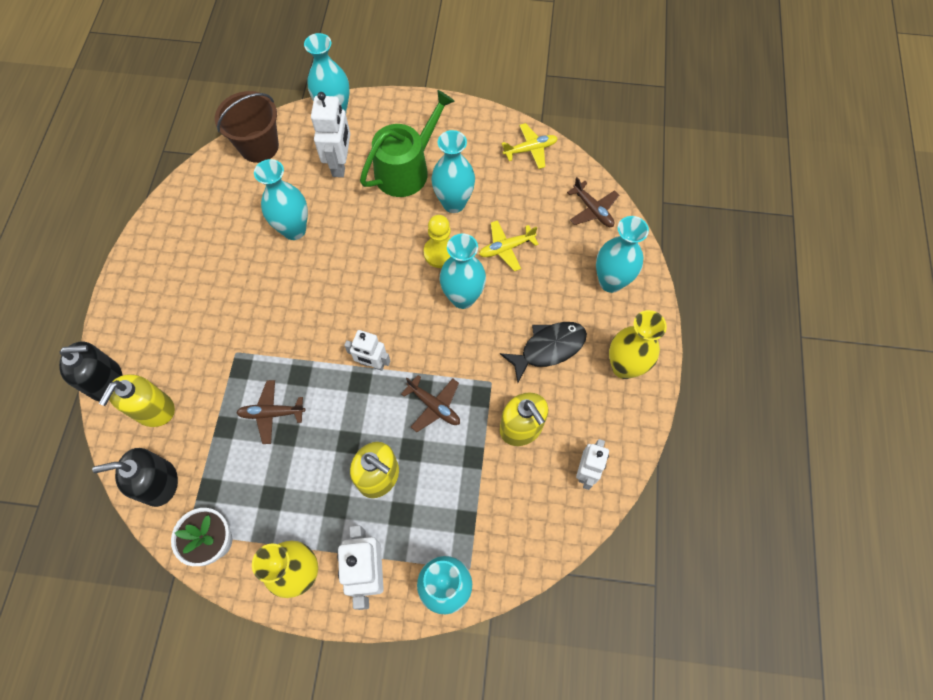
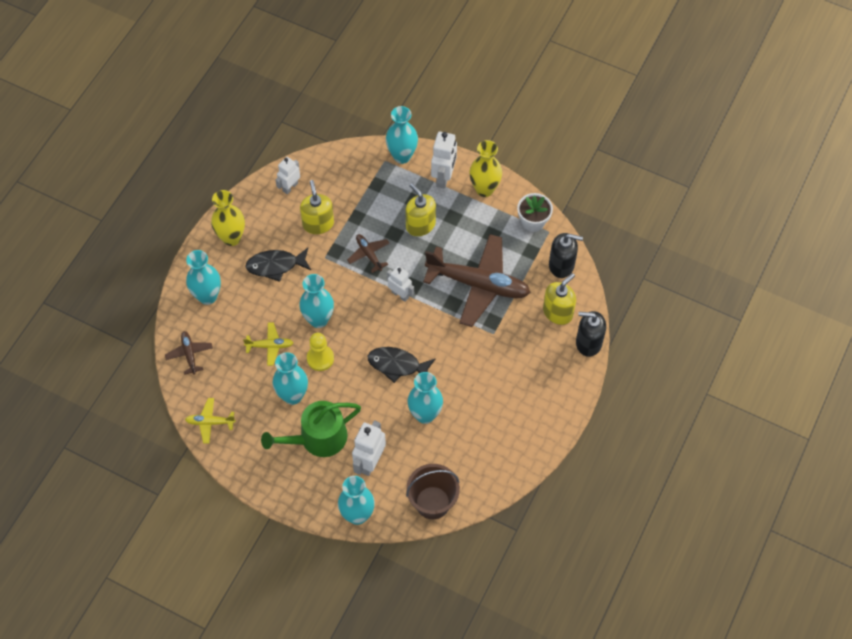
camera: 160 degrees left, 5 degrees down
(271, 413) = (478, 284): brown plane -> brown plane, size x2.26
(345, 274) = (397, 365): none -> black fish

